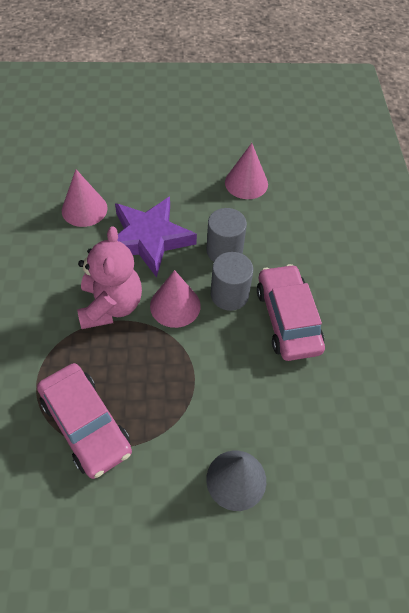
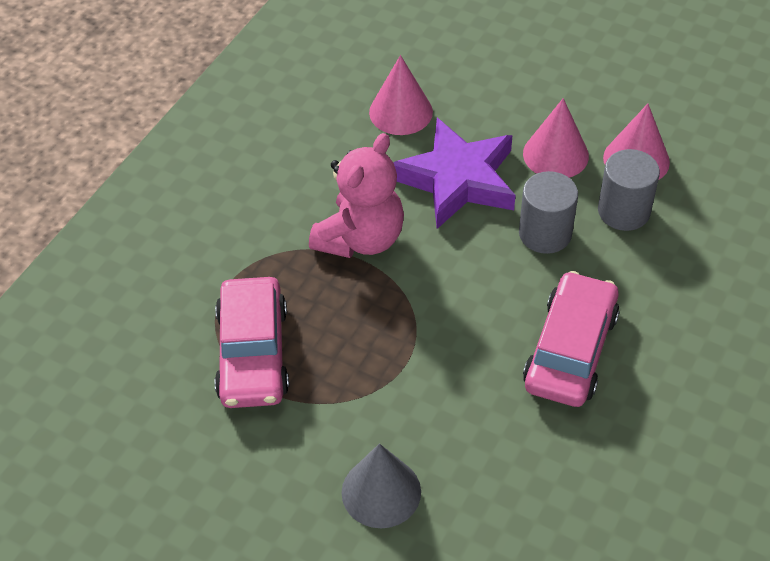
camera: 35 degrees right, 5 degrees down
(175, 305) = (437, 271): pink cone -> pink cone (555, 154)
(229, 295) = (514, 289): grey cylinder -> grey cylinder (623, 211)

